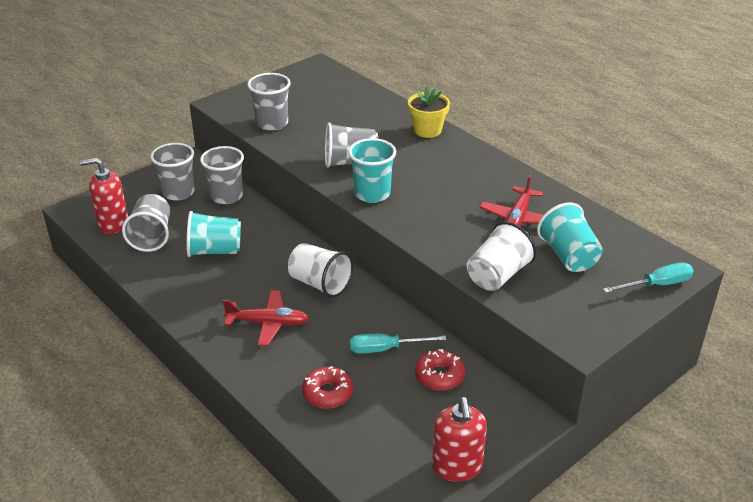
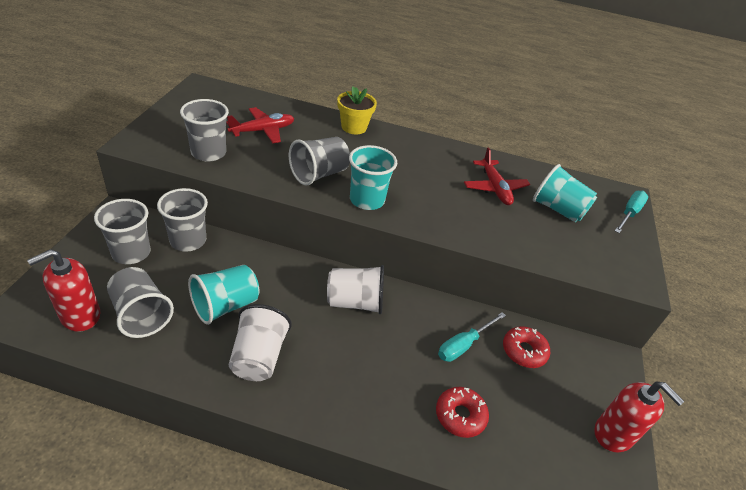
camera: 40 degrees left, 5 degrees up
(268, 323) = (345, 365): red plane -> red plane (263, 131)
(497, 275) = (532, 245): white cup -> white cup (258, 357)

